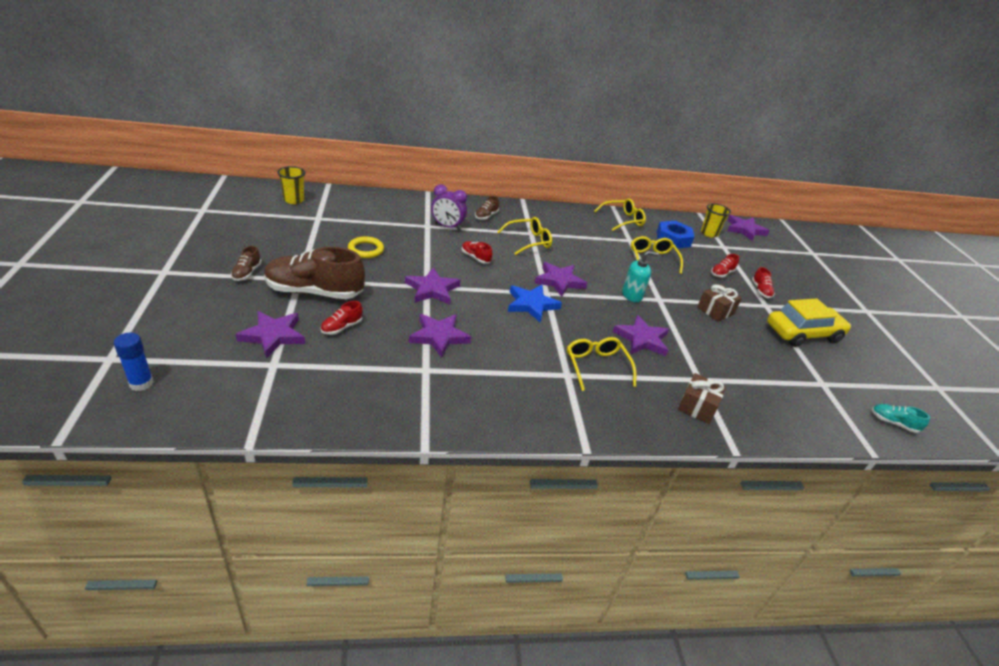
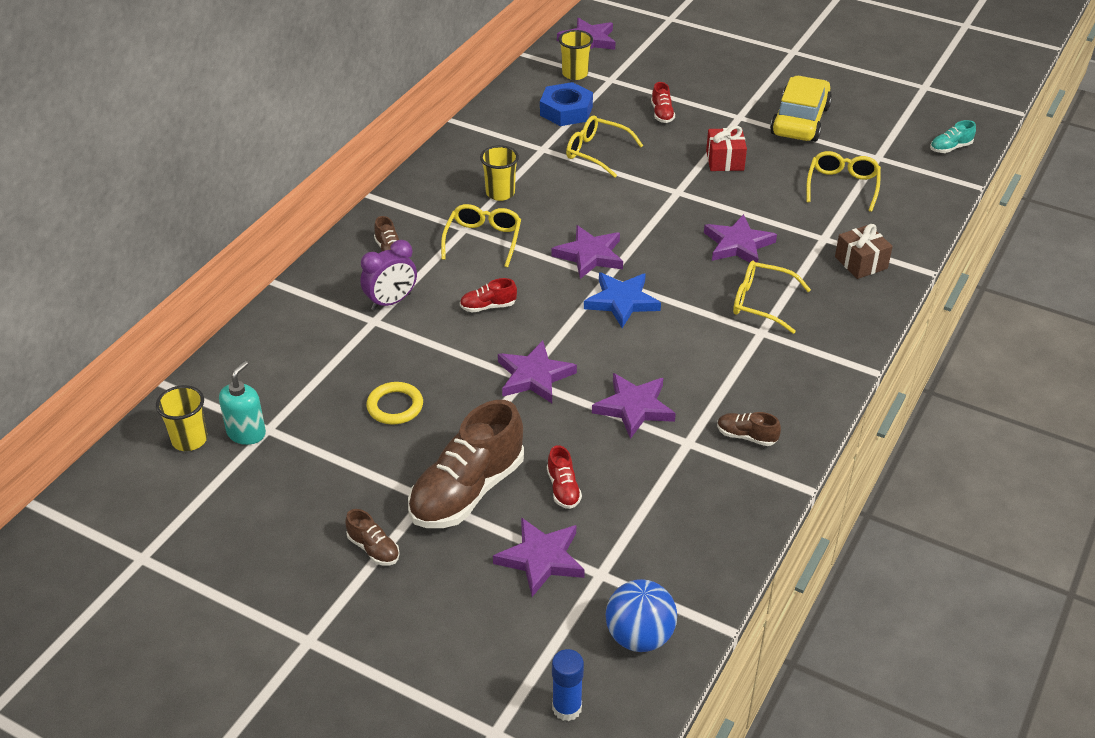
camera: 50 degrees left, 5 degrees up
(222, 399) = (639, 636): none -> blue ball
(454, 397) = (746, 436): none -> brown shoe
(574, 236) = (500, 193): none -> yellow cup
(622, 220) = (492, 130): yellow glasses -> yellow glasses (842, 186)
(632, 295) = (657, 209): turquoise soap dispenser -> turquoise soap dispenser (246, 433)
(715, 311) = (725, 160): brown gift -> red gift
(760, 291) = (712, 104): red shoe -> none

